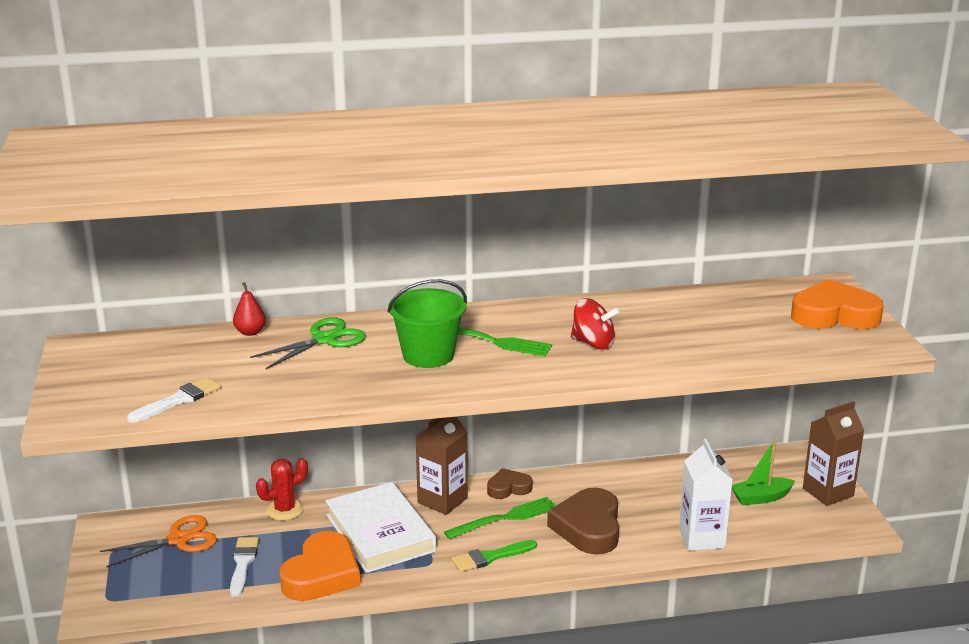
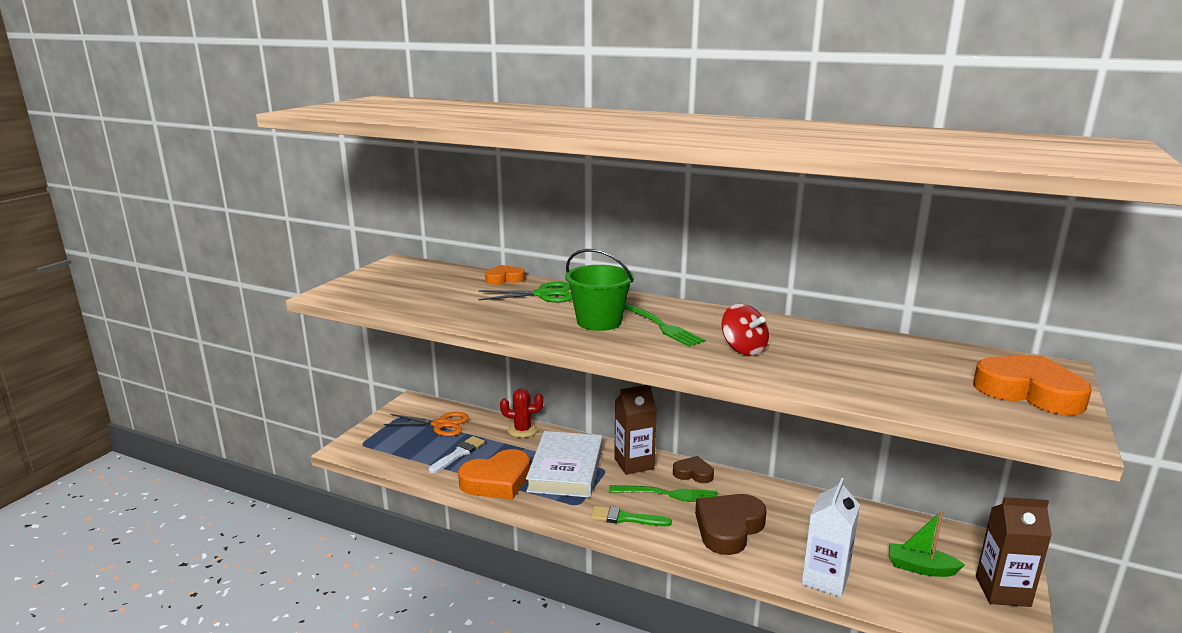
camera: 35 degrees right, 5 degrees down
(178, 400) = (401, 302): white brush -> none
(250, 332) = (504, 279): red pear -> orange heart

